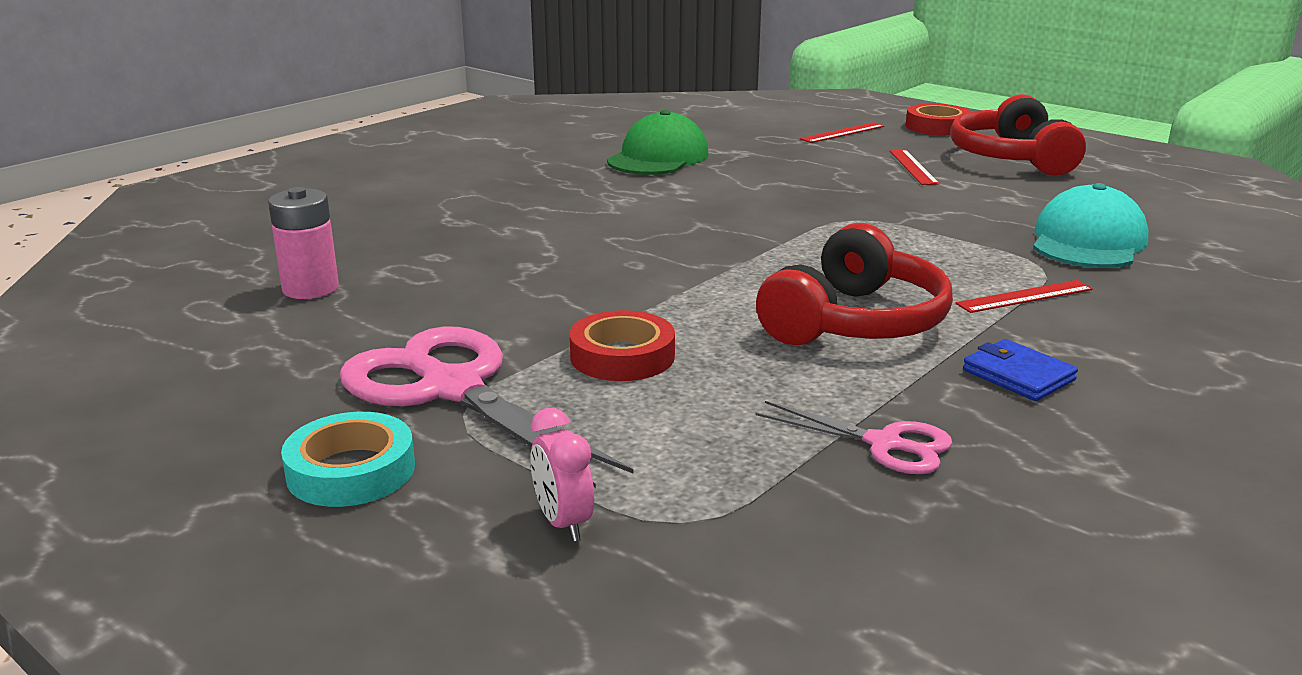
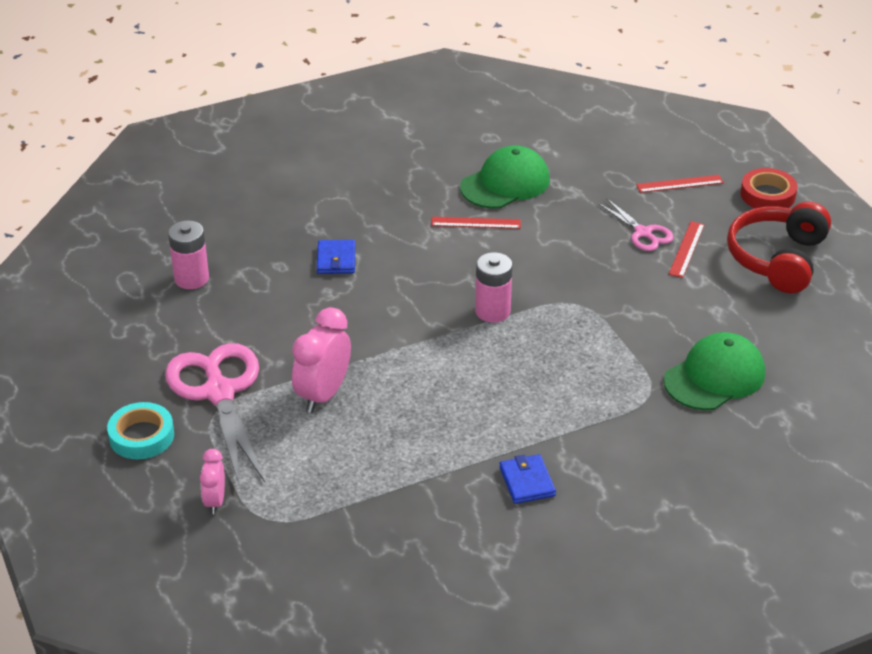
camera: 25 degrees right, 15 degrees up
(511, 238) = (336, 259): none -> blue wallet
(622, 356) = (323, 395): red tape -> pink clock
(763, 242) = (492, 311): none -> pink battery
(855, 322) = (478, 408): red headphones -> none
(884, 444) = (404, 505): pink scissors -> pink scissors (643, 233)
(1024, 296) = (606, 418): red ruler -> red ruler (476, 223)
(1088, 242) = (714, 377): turquoise cap -> green cap

